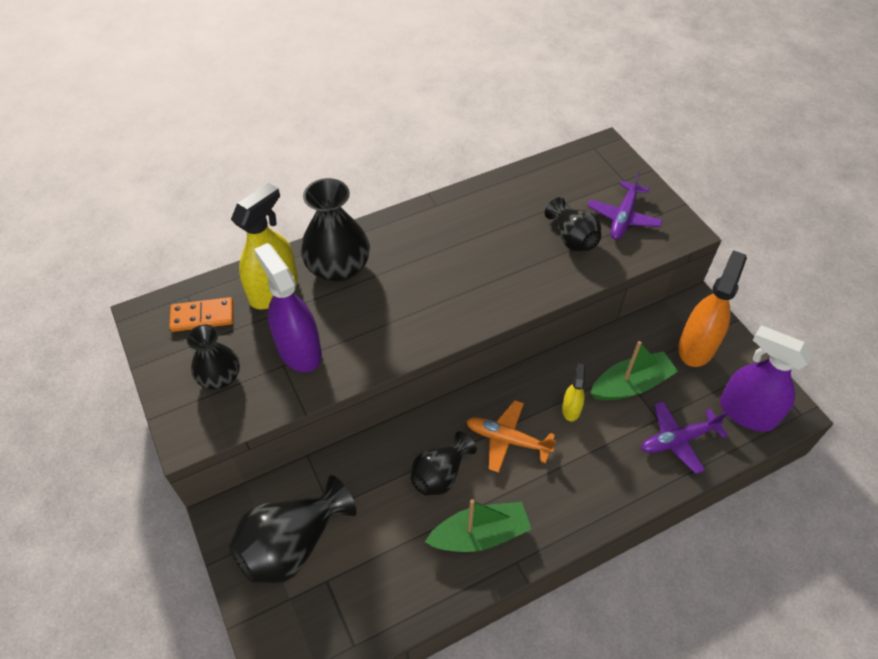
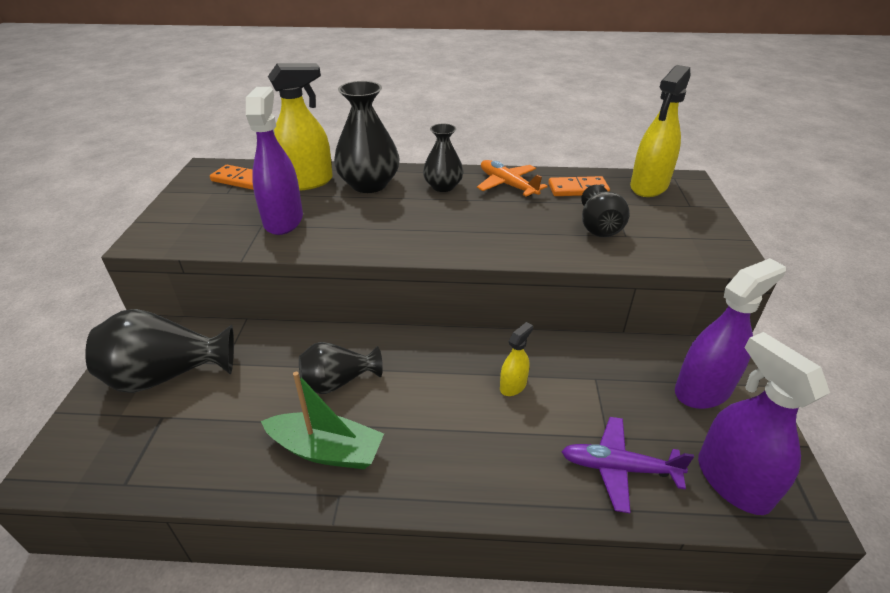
camera: 30 degrees right, 15 degrees down
(220, 377) = (209, 215): black vase -> black vase (443, 186)
(508, 440) = (426, 383): orange plane -> orange plane (508, 185)
(527, 196) = (578, 189): none -> orange domino
(581, 168) = (649, 186): none -> yellow spray bottle
(623, 217) = (668, 229): purple plane -> none
(631, 384) = (597, 392): green boat -> none
(696, 347) = (703, 390): orange spray bottle -> purple spray bottle

